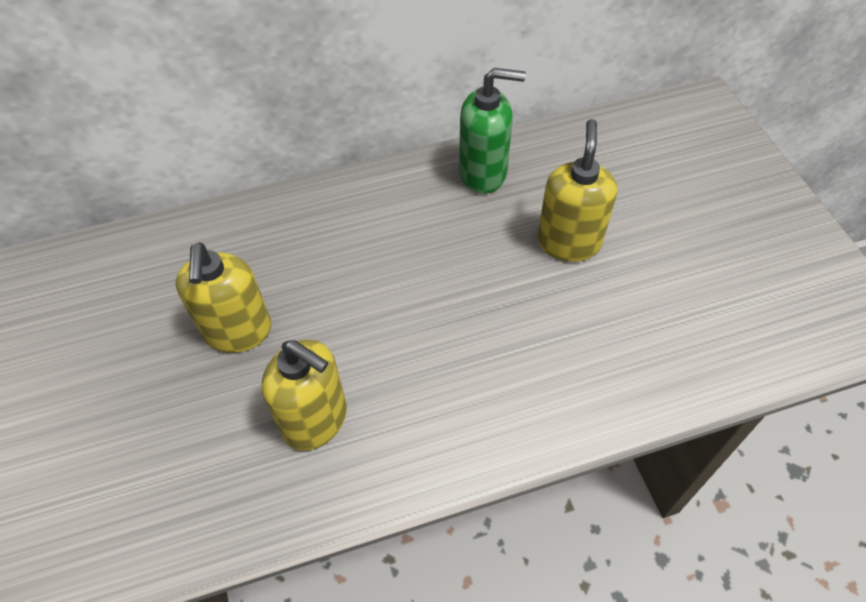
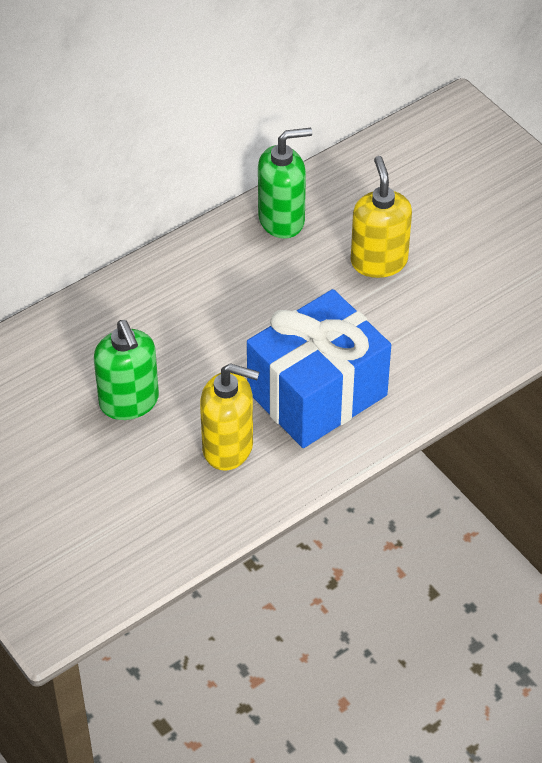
camera: 20 degrees left, 5 degrees down
(238, 331) = (129, 402): yellow soap dispenser -> green soap dispenser
(442, 380) = (317, 393): none -> blue gift

